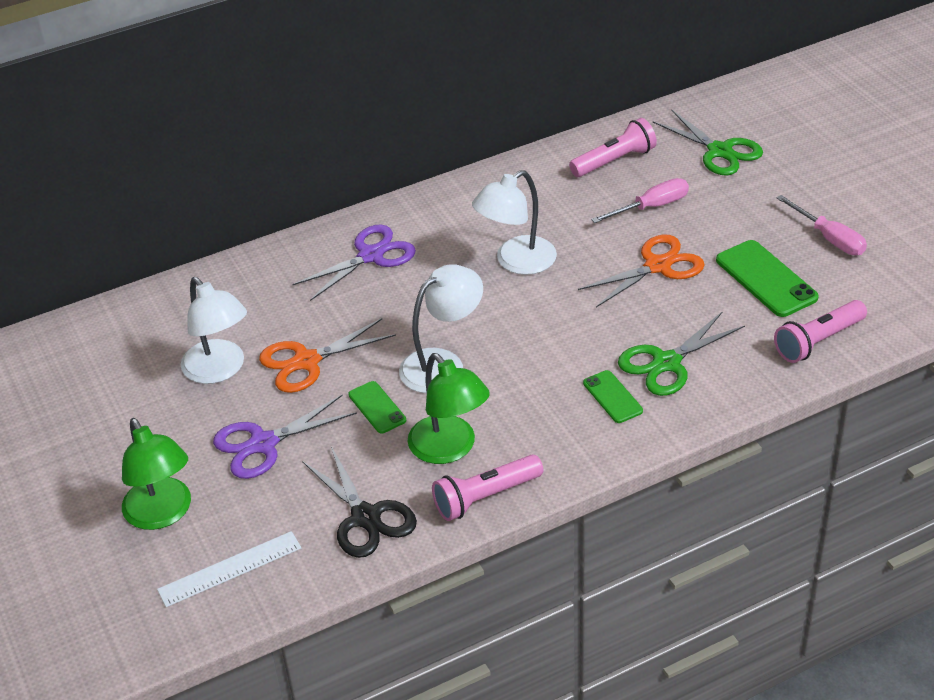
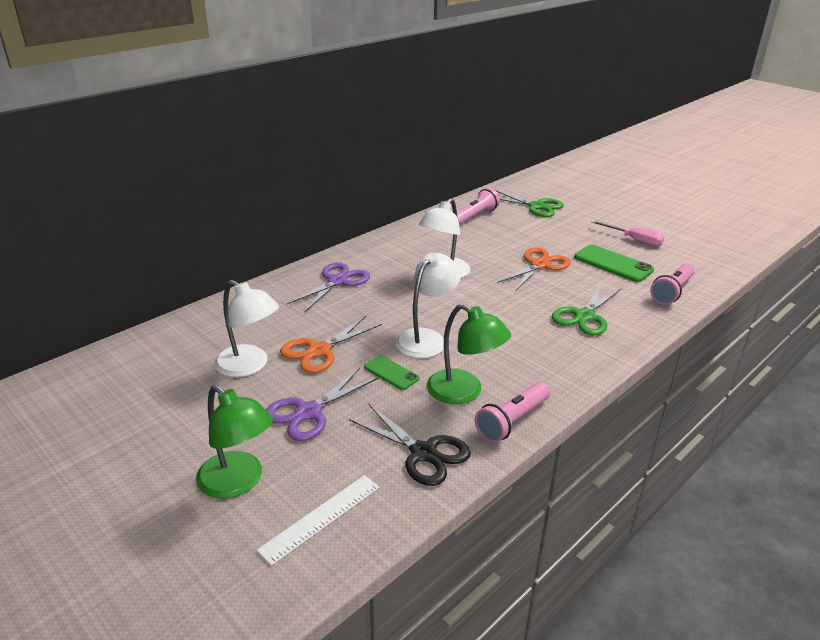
camera: 20 degrees left, 10 degrees down
(612, 397) = (562, 341): green phone -> none
(651, 207) = (514, 236): pink screwdriver -> none

